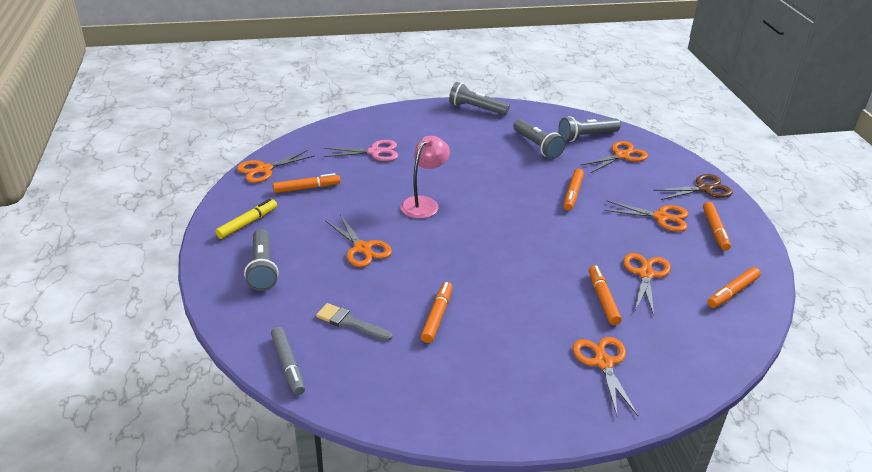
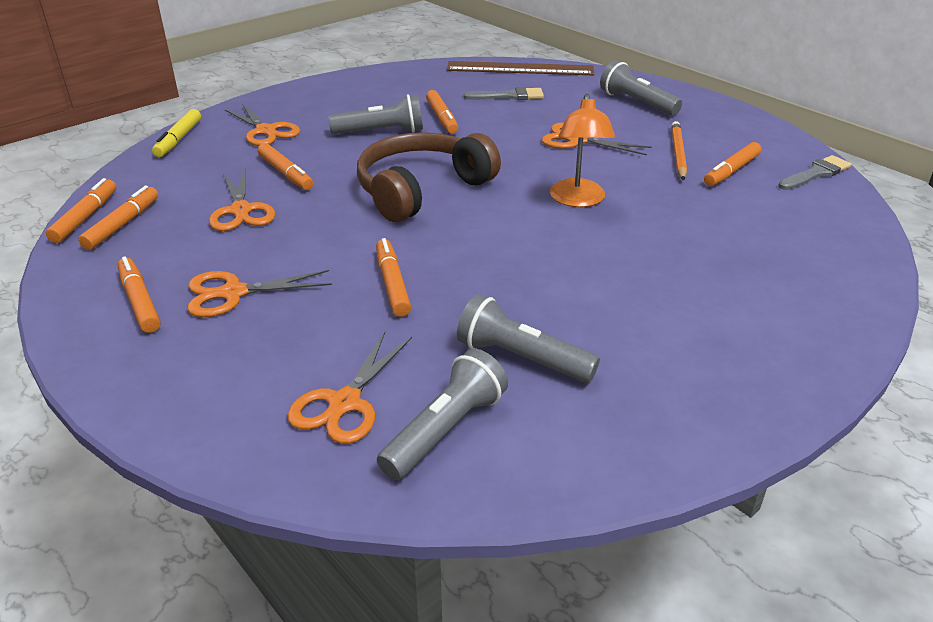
camera: 150 degrees right, 0 degrees up
(247, 223) = (718, 125): yellow marker -> yellow marker (179, 139)
(264, 169) = (816, 173): orange scissors -> grey brush
(288, 365) = (520, 68): grey marker -> brown ruler
(315, 212) = (678, 153): none -> orange pencil
(374, 152) = (744, 243): pink scissors -> none
(424, 203) = (578, 200): pink lamp -> orange lamp
(476, 109) = (734, 413): grey flashlight -> grey flashlight (381, 132)
(513, 246) = (422, 190): none -> brown headphones
(703, 189) = (157, 381): brown scissors -> none
(762, 309) = (85, 217): none -> orange marker

